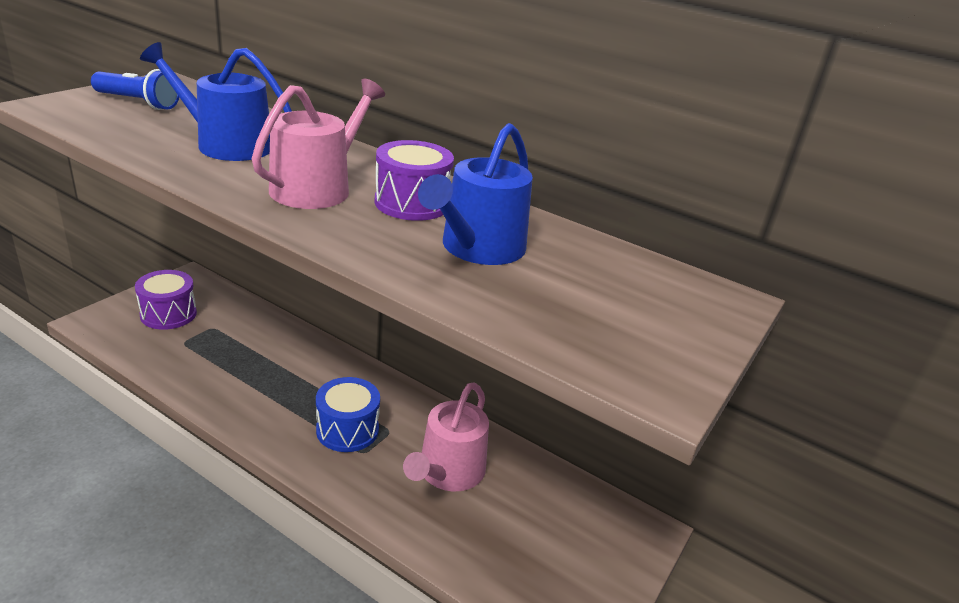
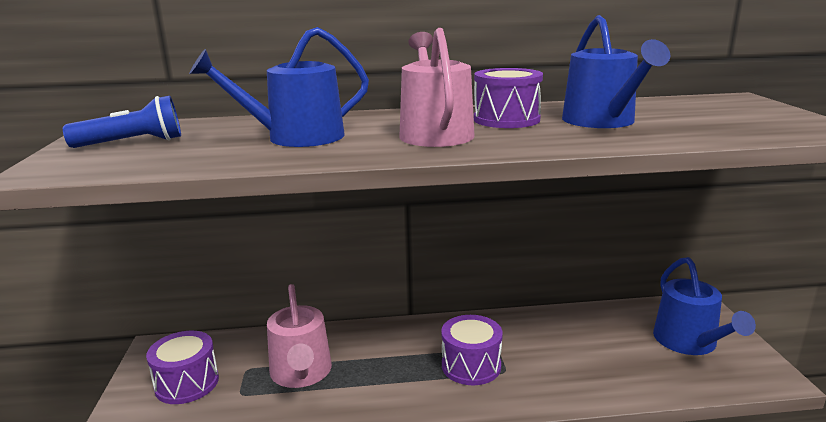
camera: 35 degrees left, 10 degrees down
(347, 430) = (471, 366): blue drum -> purple drum
(448, 472) = (569, 347): pink watering can -> pink watering can (301, 373)
(563, 550) = (689, 342): none -> blue watering can

